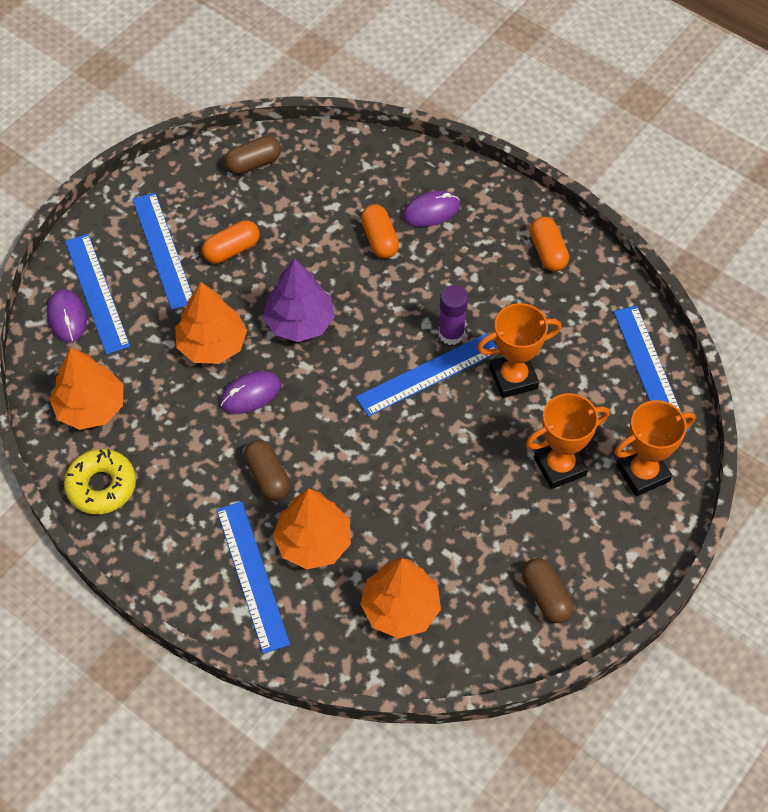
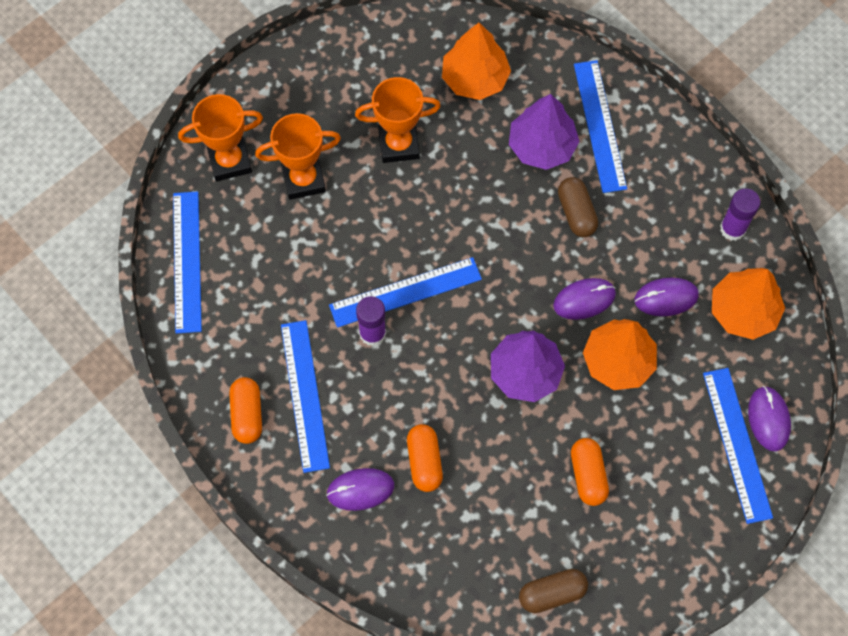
camera: 170 degrees left, 10 degrees up
(101, 486) = (732, 229): yellow donut -> purple glue stick
(163, 250) = (663, 488): blue ruler -> blue ruler (305, 395)
(169, 408) = (666, 298): none -> purple mouse
(232, 250) = (588, 475): orange capsule -> orange capsule turned 75 degrees counterclockwise
(313, 542) = (542, 146): orange tree -> purple tree
(513, 378) = (322, 274): orange trophy -> orange trophy (399, 144)
(546, 596) = (349, 69): brown capsule -> none

